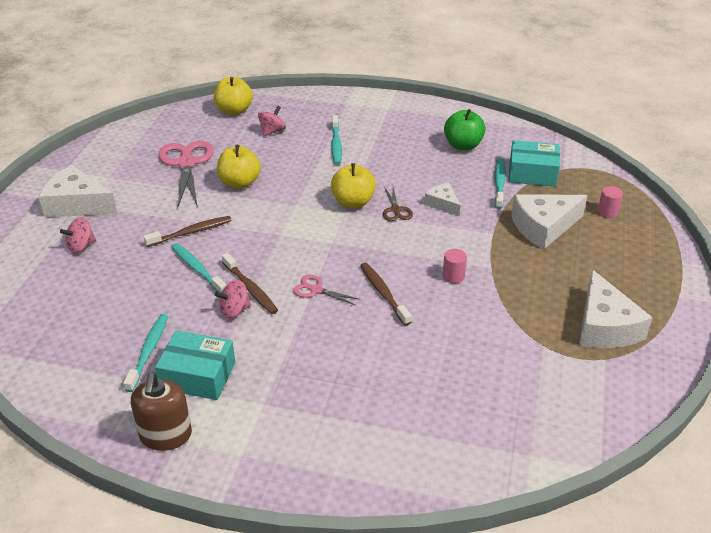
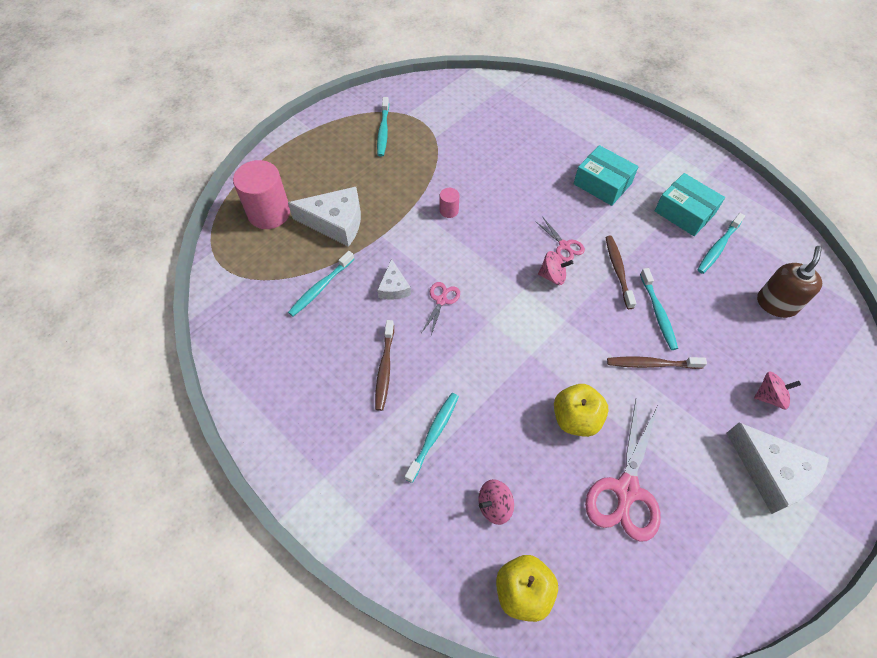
camera: 150 degrees left, 20 degrees up
(166, 435) = (716, 181): brown soap dispenser -> brown soap dispenser (776, 303)
(234, 310) = (639, 255): pink spinning top -> pink spinning top (552, 276)
(353, 202) = (474, 330): yellow apple -> none
(383, 293) = (513, 219): brown toothbrush -> brown toothbrush (384, 369)
(396, 210) = (441, 300): brown scissors -> pink scissors
(463, 145) = (302, 359): green apple -> none
(532, 173) = (279, 285): turquoise box -> turquoise box (602, 183)
(604, 326) = (383, 131): white cheese -> turquoise toothbrush
(607, 212) = (269, 213): pink cylinder -> pink cylinder, size x2.21

